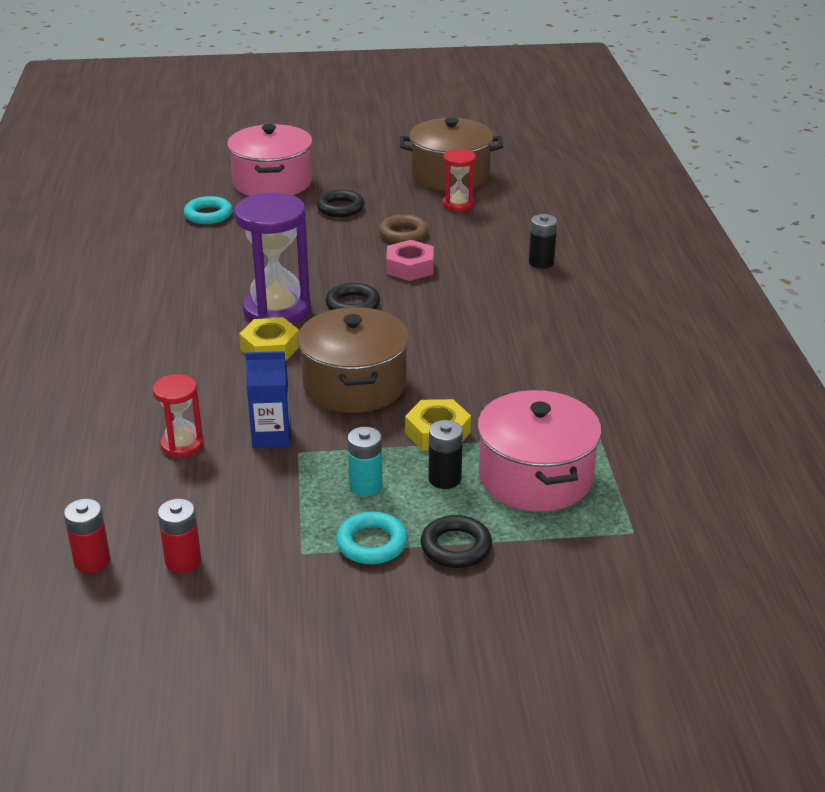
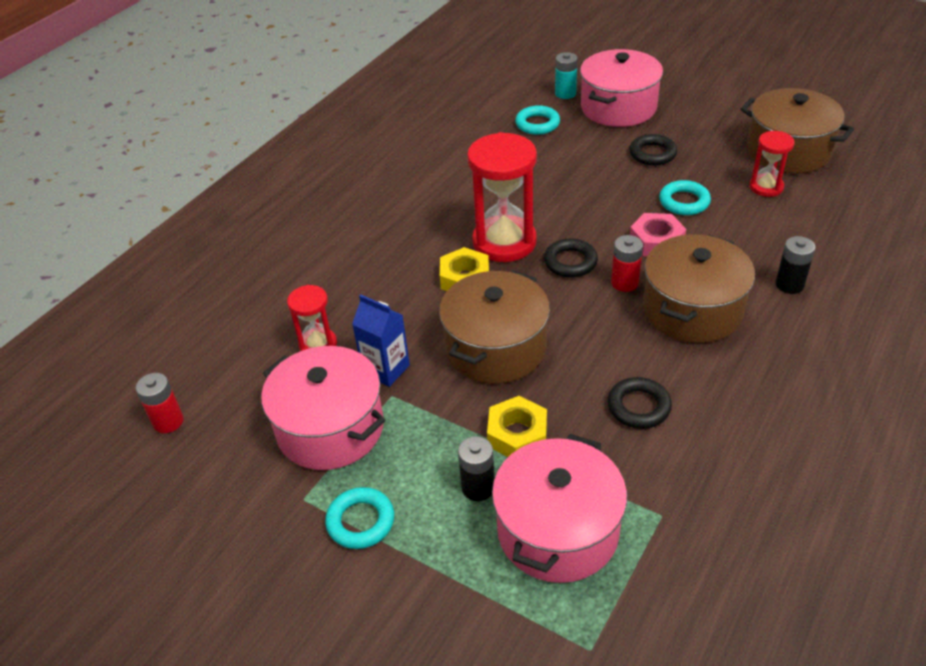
camera: 40 degrees right, 10 degrees up
(183, 561) = (220, 457): red battery -> red battery (624, 283)
(268, 496) = (330, 428): none -> pink pot
(277, 310) = (504, 242): purple hourglass -> red hourglass
(365, 486) = (409, 459): turquoise battery -> turquoise battery (565, 93)
(403, 234) = (684, 202): brown ring -> turquoise ring
(456, 547) = (421, 567): black ring -> black ring (638, 407)
(486, 302) = (692, 310): none -> brown pot

